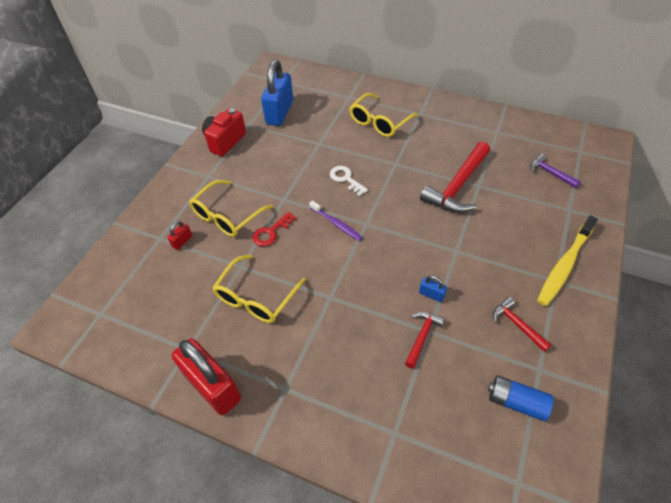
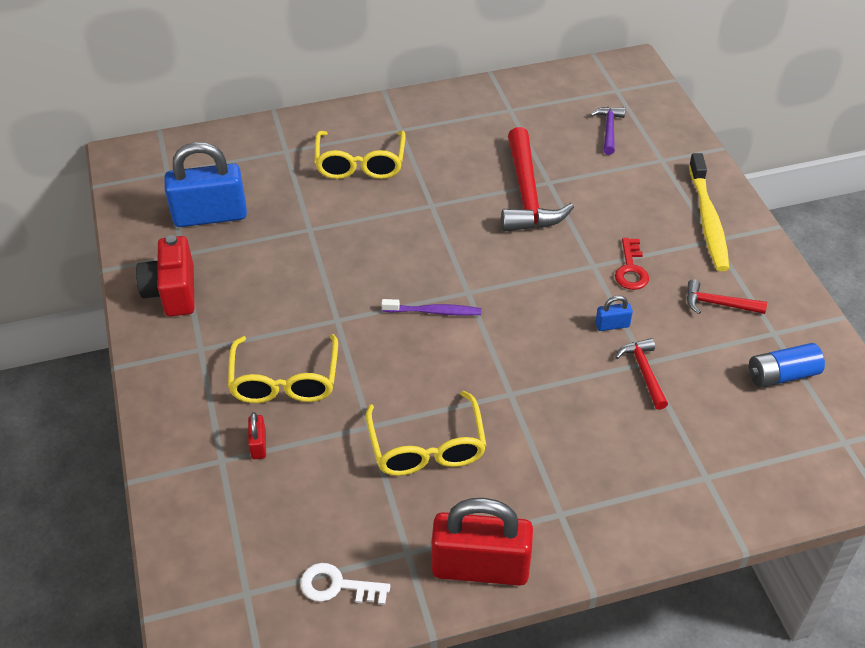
camera: 40 degrees left, 5 degrees down
(271, 232) = (364, 366): red key -> red key (631, 269)
(279, 112) = (210, 216): blue padlock -> blue padlock turned 75 degrees counterclockwise
(346, 179) = (390, 254): white key -> white key (337, 586)
(550, 173) = (608, 129): purple hammer -> purple hammer turned 90 degrees clockwise

